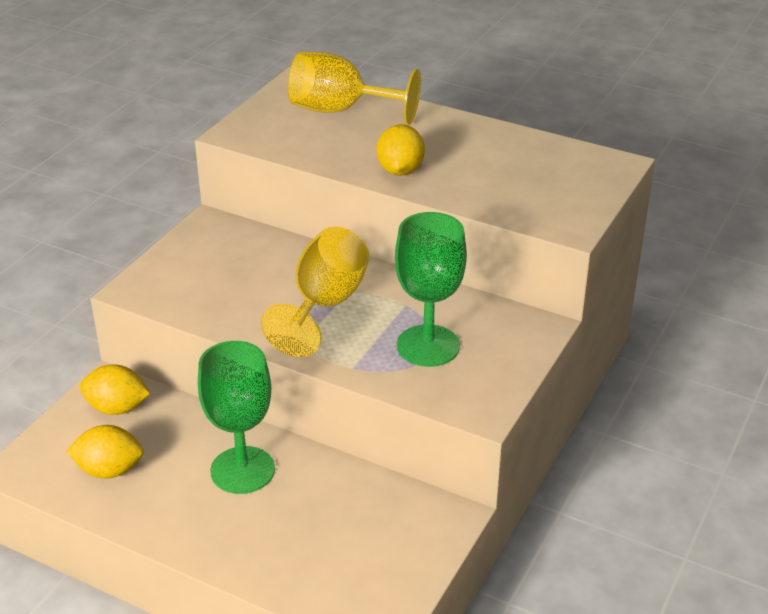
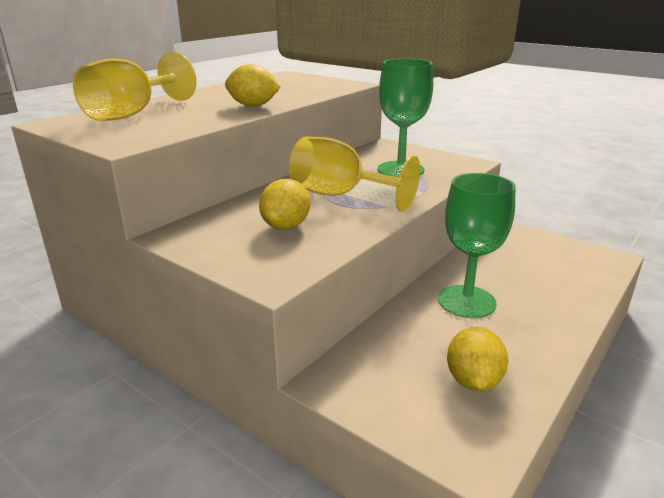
camera: 80 degrees left, 10 degrees down
(117, 408) = (372, 375): yellow lemon -> yellow lemon (286, 226)

